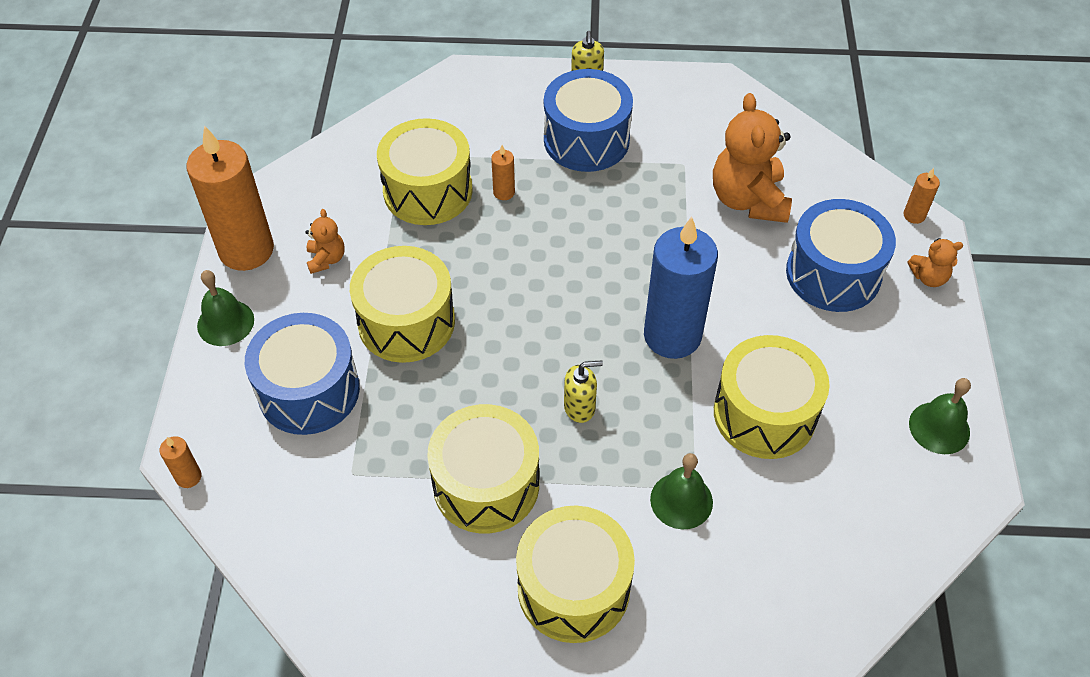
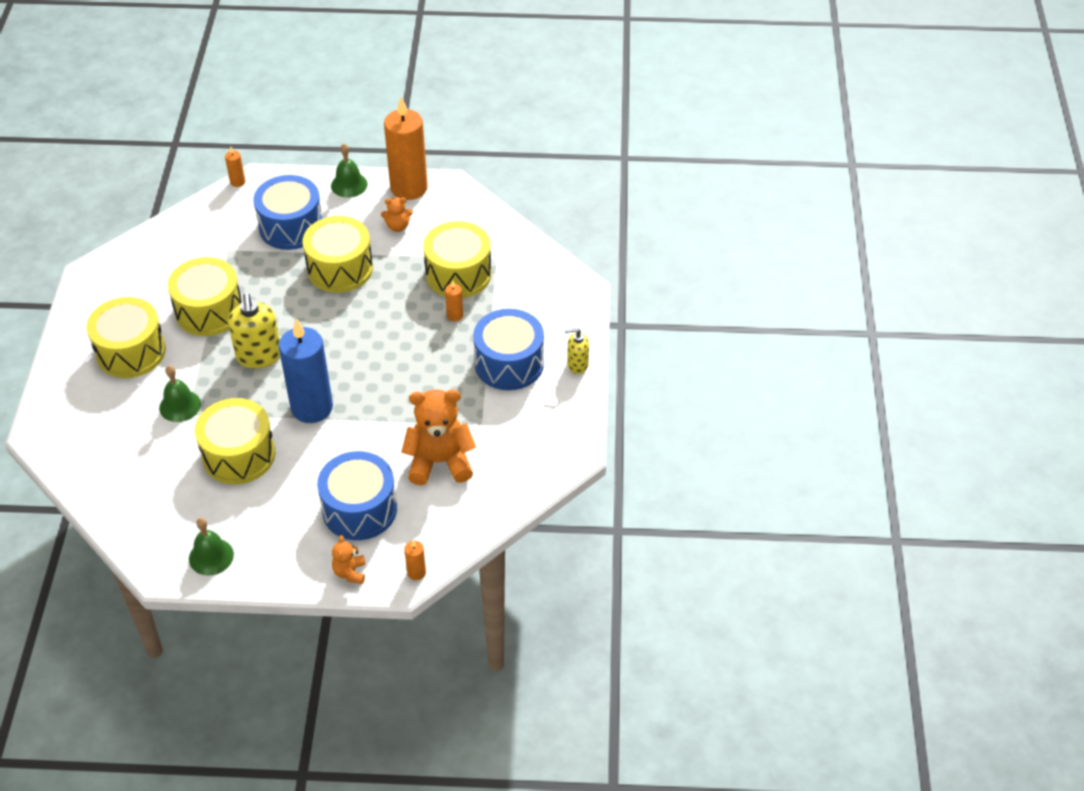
camera: 90 degrees right, 5 degrees down
(580, 407) = (259, 356): yellow soap dispenser -> yellow soap dispenser, size x1.74

